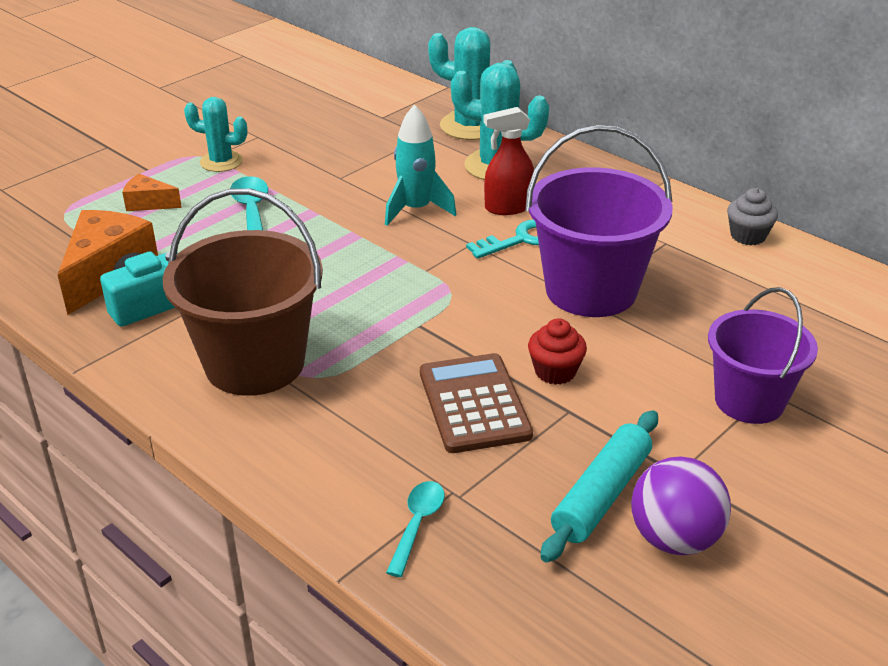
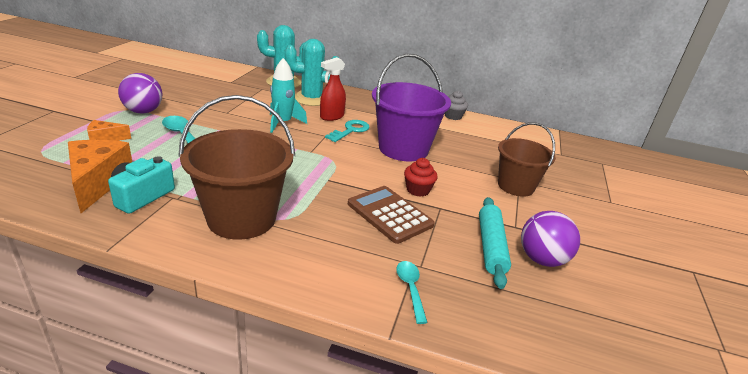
camera: 30 degrees left, 5 degrees down
(221, 162) = (143, 111): turquoise cactus -> purple ball
(749, 401) = (515, 186): purple bucket -> brown bucket

